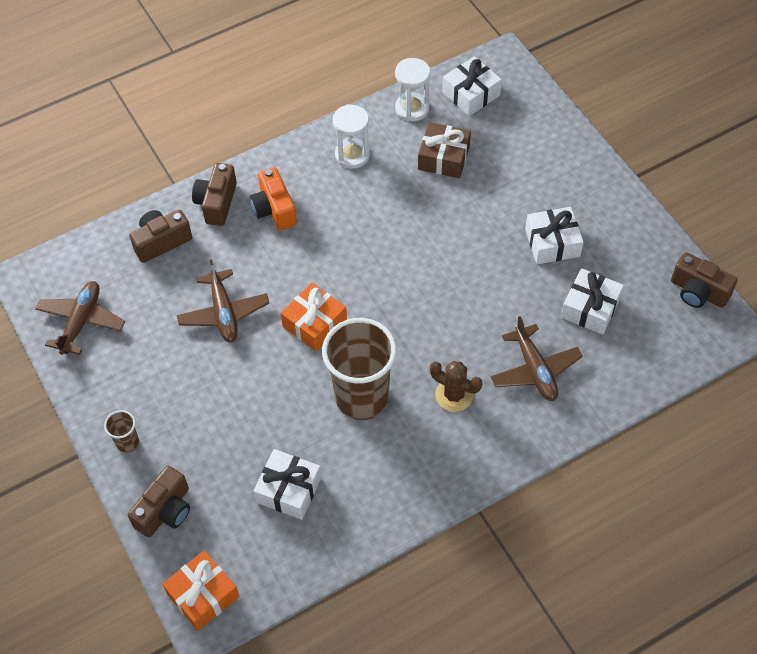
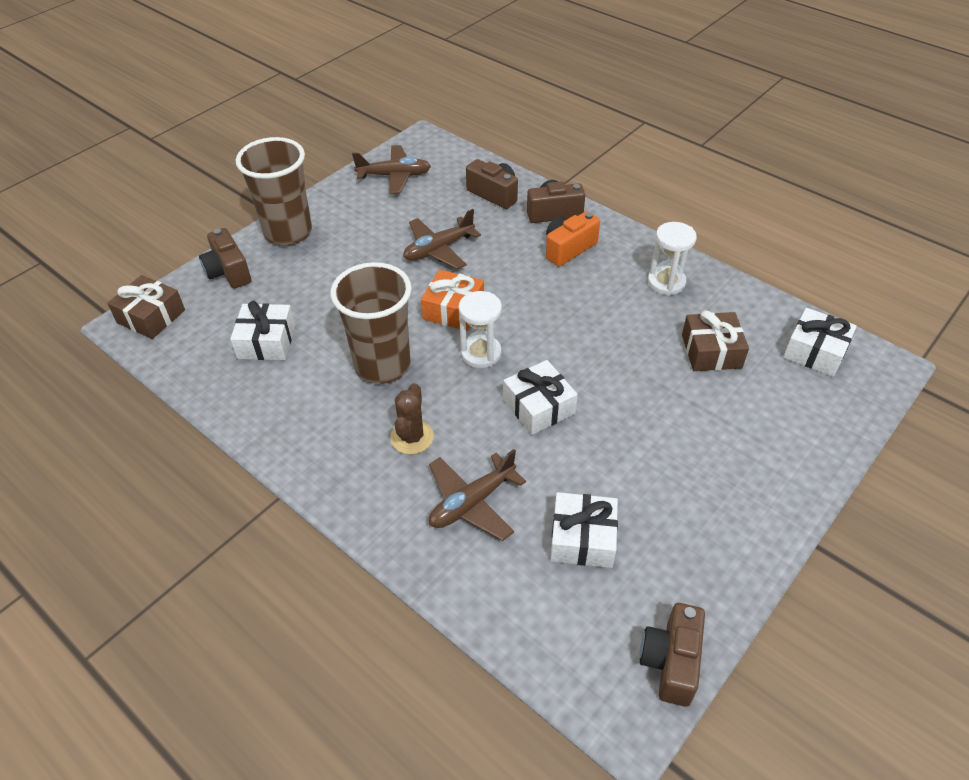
camera: 70 degrees right, 10 degrees down
(127, 442) = (288, 232): brown cup -> brown cup, size x2.34
(165, 511) = (228, 272): brown camera -> brown camera turned 45 degrees clockwise
(203, 595) = (151, 316): orange gift -> brown gift
(412, 108) = (757, 310): white hourglass -> white hourglass (481, 353)
(552, 243) = (656, 477): white gift -> white gift (538, 406)

